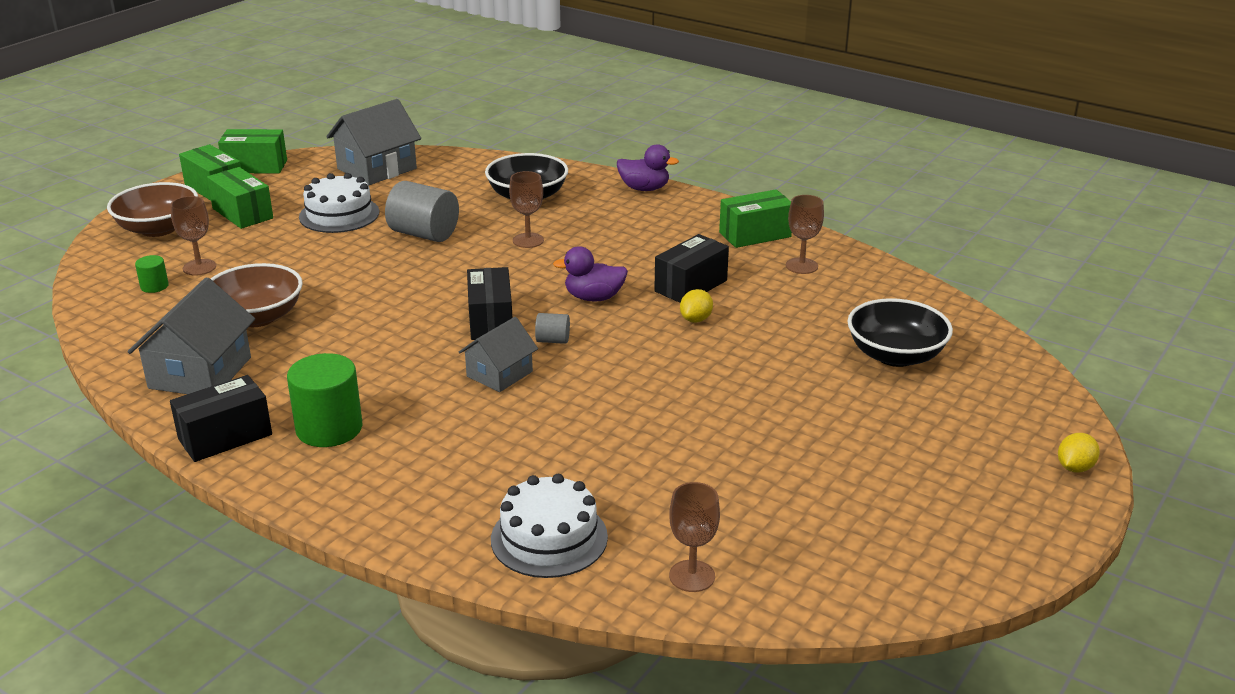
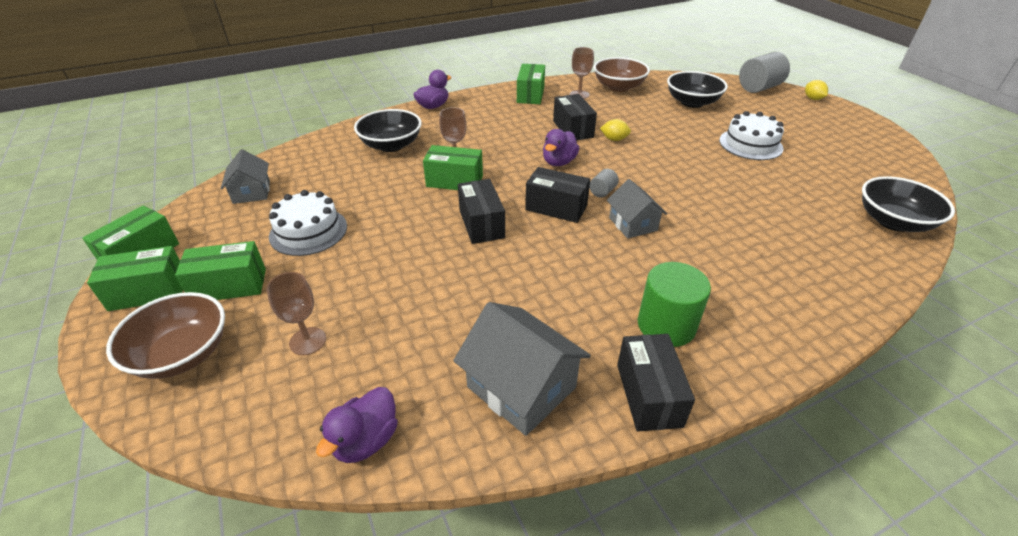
camera: 60 degrees left, 10 degrees up
(112, 325) = (366, 440): none -> purple duck
(154, 286) = (312, 385): green cylinder -> none
(257, 317) = (446, 324): brown bowl -> brown bowl (618, 87)
(377, 169) = (251, 192): grey house -> grey house, size x0.63
(421, 289) = (481, 224): none -> black box
(424, 234) = (395, 200): grey cylinder -> grey cylinder (759, 88)
(489, 251) = (454, 181): none -> green box
(549, 538) = (846, 260): white cake -> white cake (750, 144)
(692, 576) = (893, 222): brown goblet -> black bowl
(696, 319) = (614, 139): yellow lemon -> yellow lemon turned 45 degrees counterclockwise

